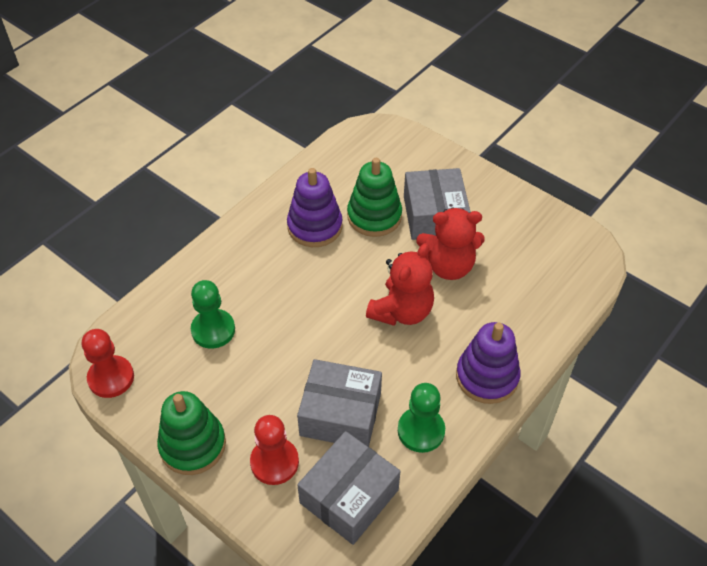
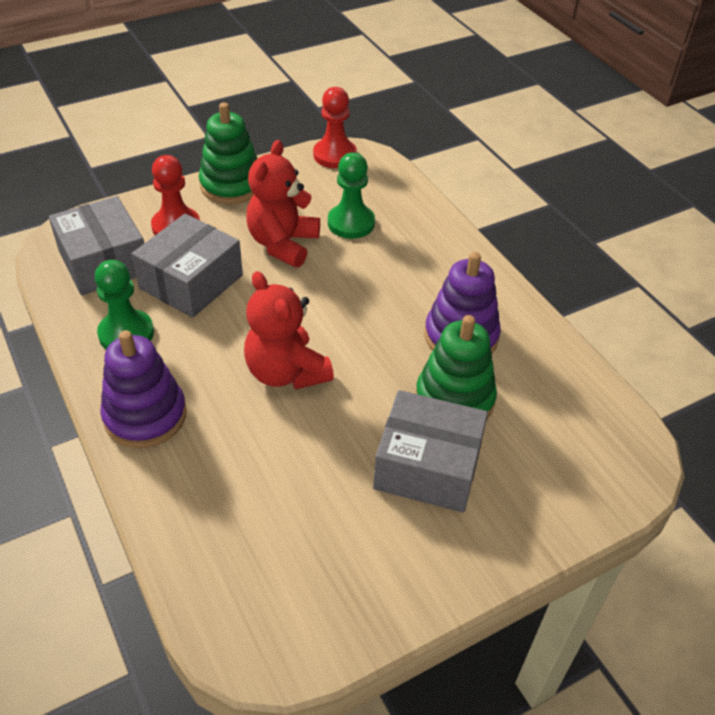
camera: 110 degrees right, 5 degrees down
(448, 266) = (330, 446): red teddy bear -> red teddy bear (283, 244)

